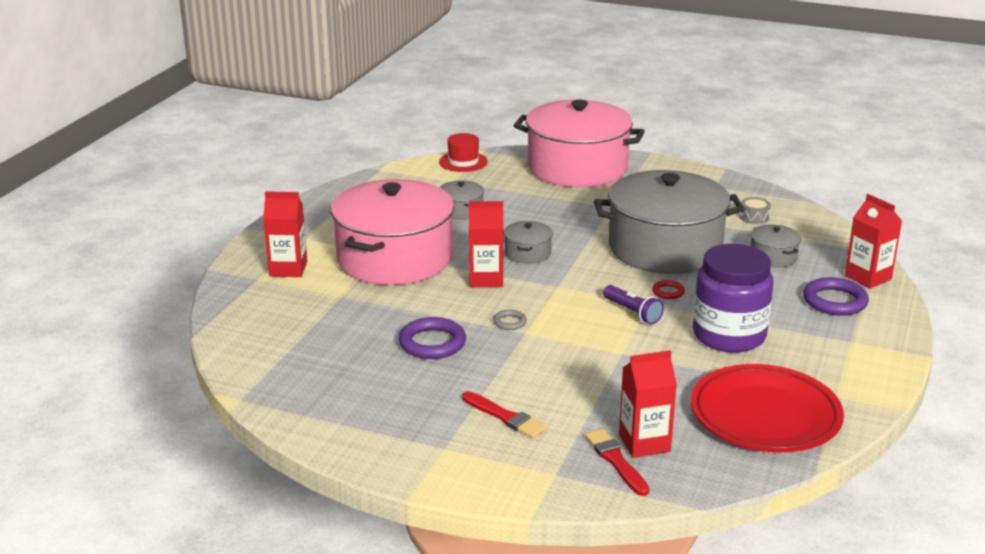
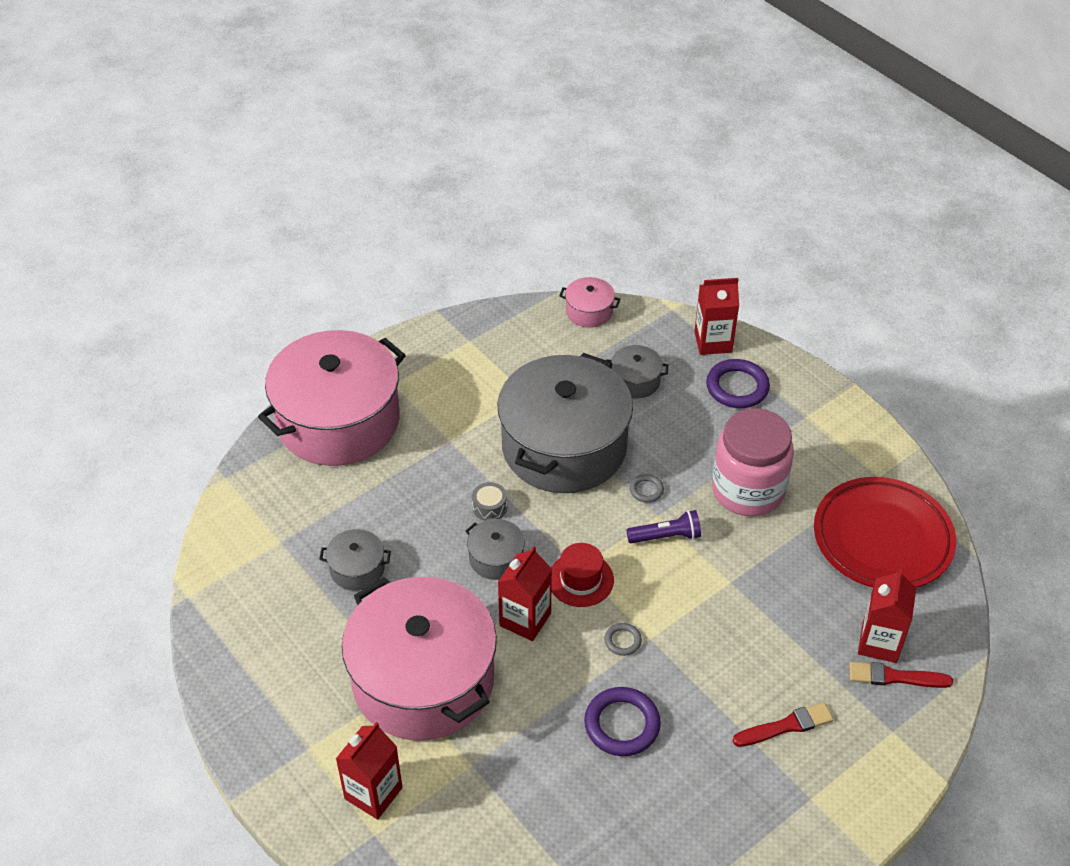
camera: 60 degrees left, 20 degrees up
(463, 162) = (238, 510): red hat -> red hat (580, 579)
(668, 292) = (646, 490): red ring -> grey ring
(729, 335) = (748, 490): purple jar -> pink jar
(754, 217) = (553, 349): grey drum -> grey drum (489, 507)
(815, 220) = (589, 311): none -> pink pot

